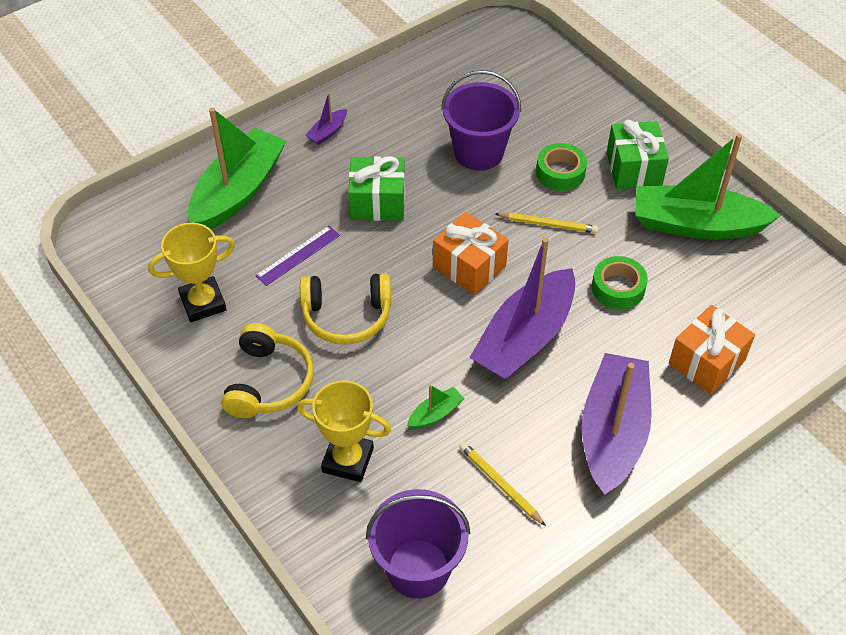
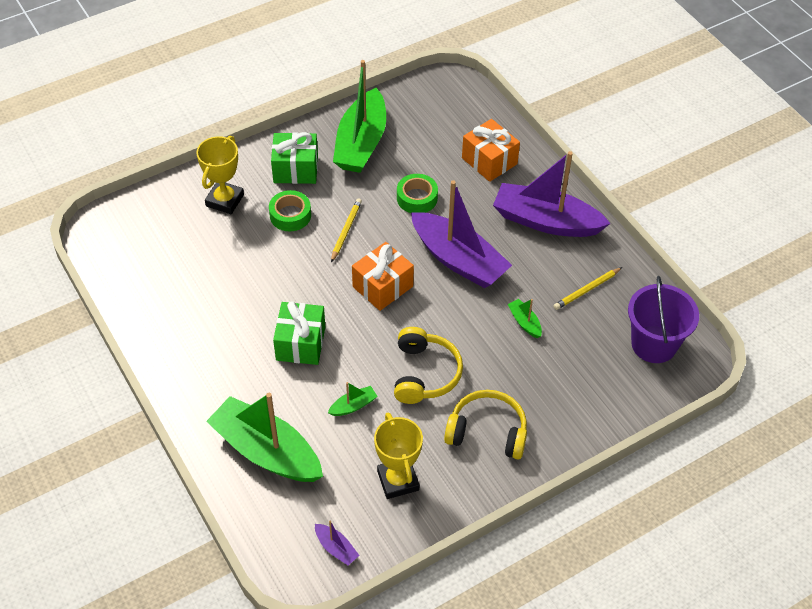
camera: 85 degrees left, 0 degrees up
(298, 255) = (353, 406): purple ruler -> green boat
(327, 132) = (204, 376): purple boat -> purple boat (336, 548)
(348, 460) = (564, 381): yellow trophy -> yellow trophy (225, 200)
(478, 152) = (255, 266): purple bucket -> none

